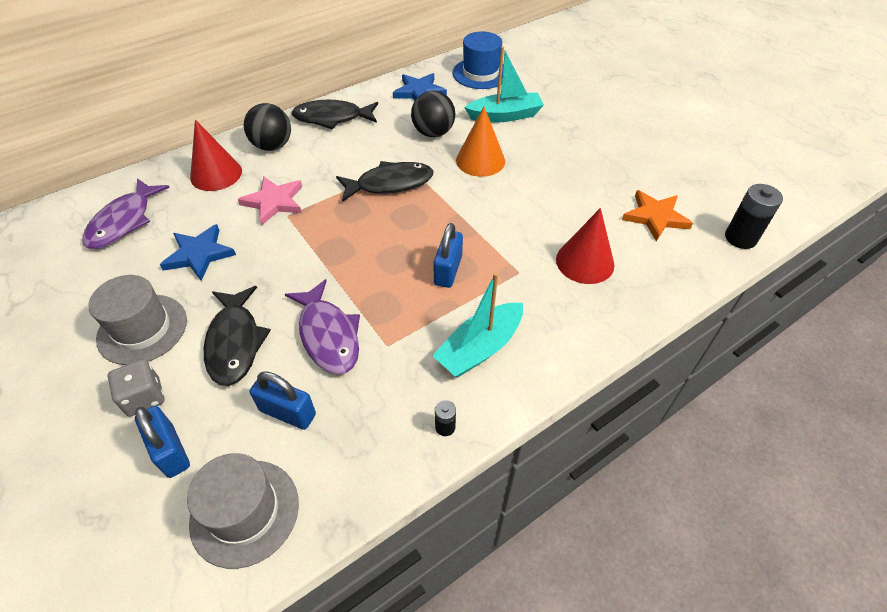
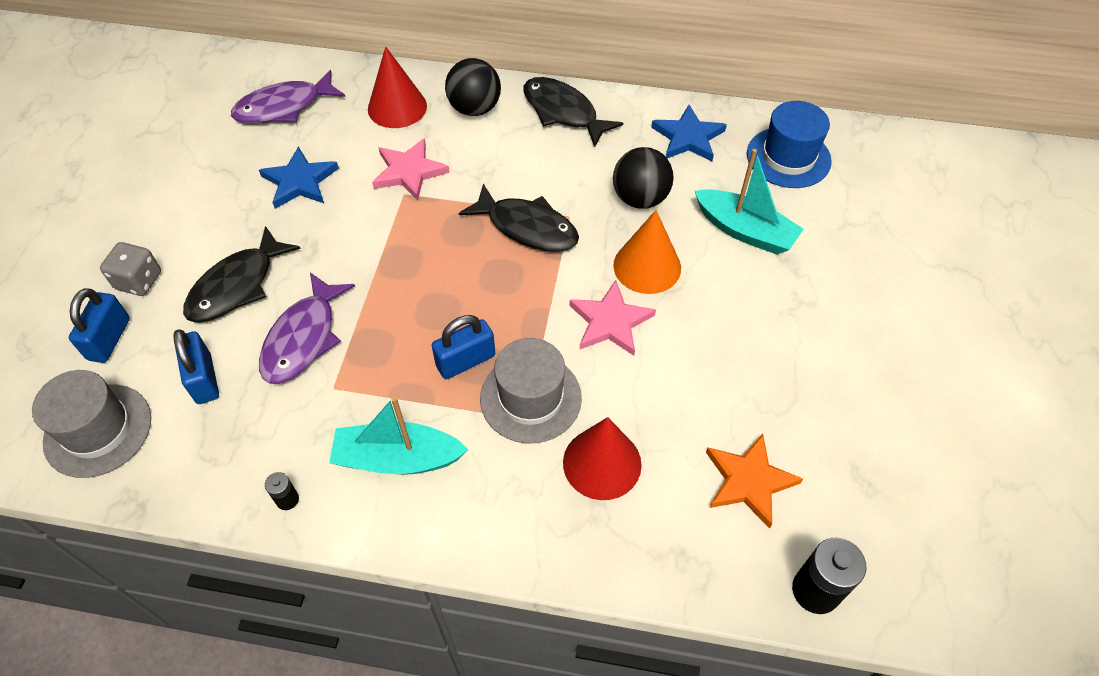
camera: 45 degrees right, 5 degrees up
(142, 329) = (195, 220): grey hat -> grey hat (530, 398)
(498, 197) = (610, 322): none -> pink star

